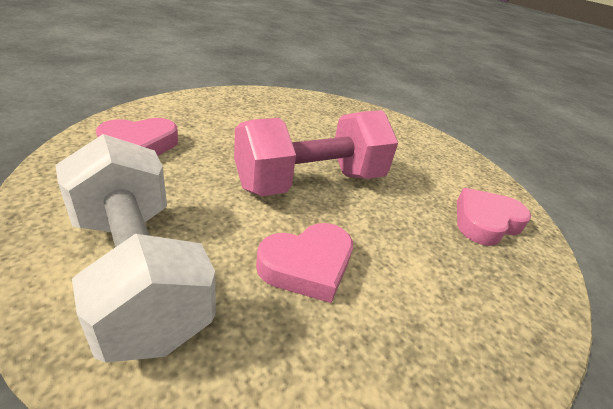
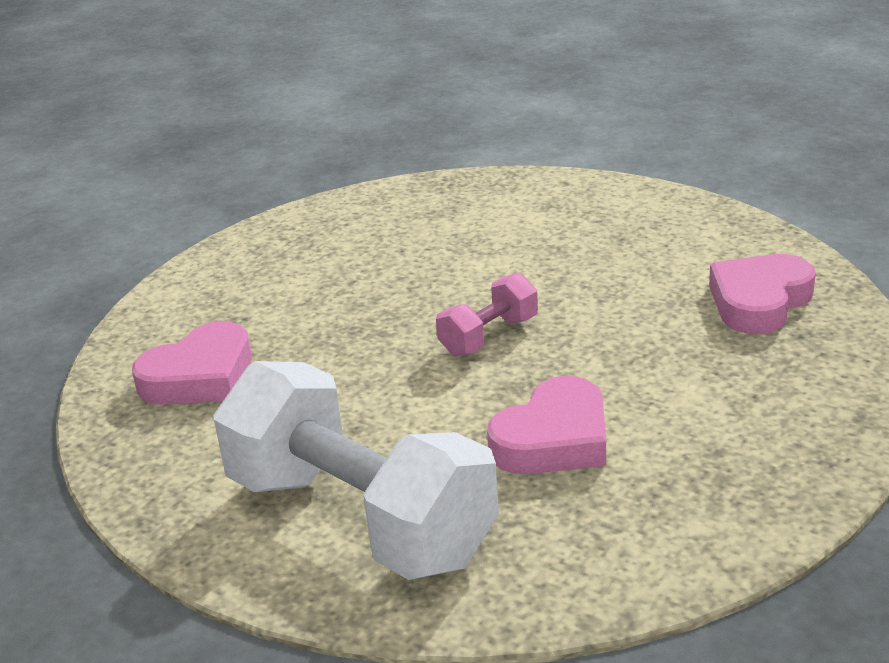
camera: 10 degrees left, 5 degrees down
(310, 182) = (489, 336): pink dumbbell -> pink dumbbell, size x0.45

